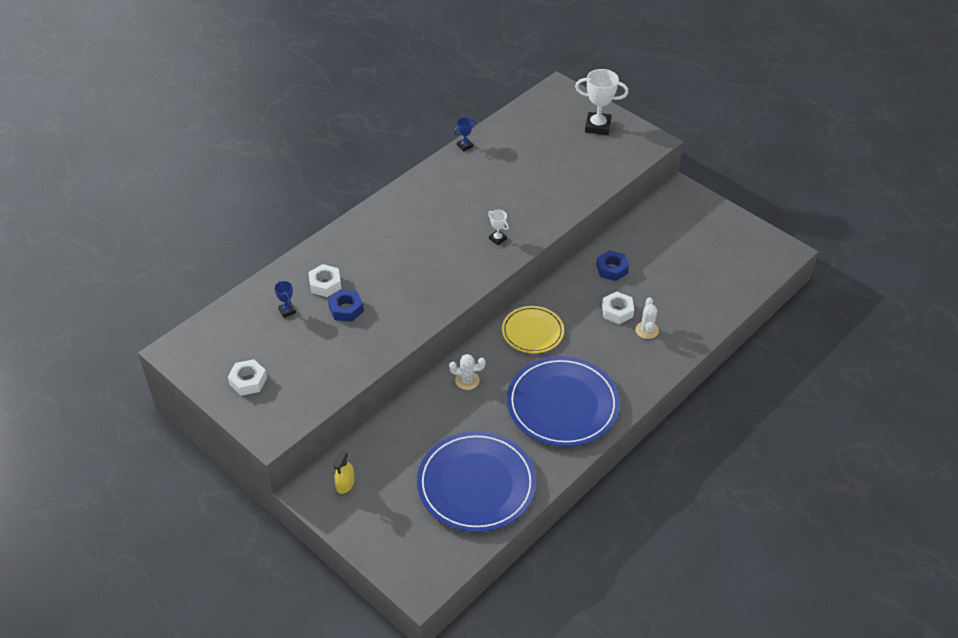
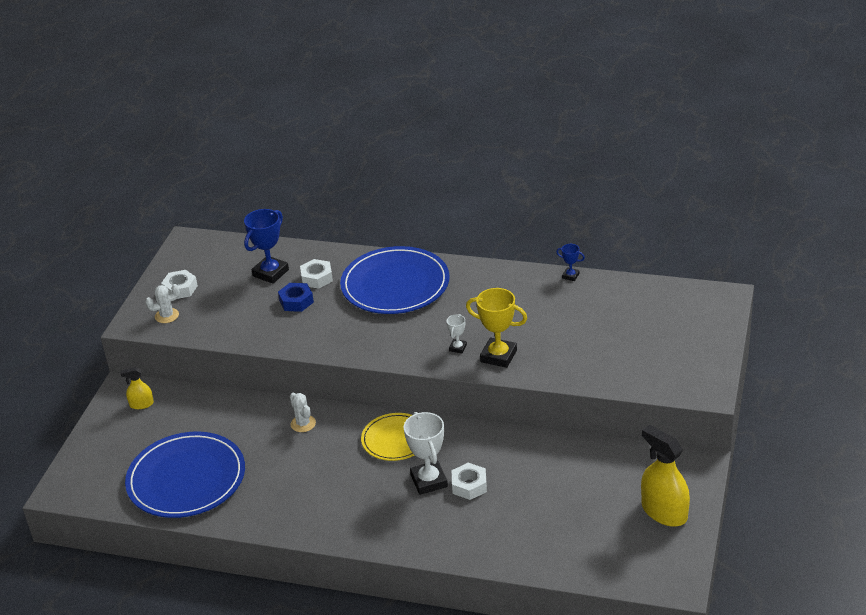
camera: 65 degrees right, 10 degrees down
(287, 311) = (270, 273): blue trophy -> blue trophy, size x2.00
(527, 221) = (498, 356): none -> yellow trophy
(562, 404) = (316, 495): blue plate -> blue plate (395, 285)
(597, 126) = (691, 346): white trophy -> white trophy (429, 481)
(612, 269) = (527, 459): blue nut -> none
(647, 330) = (459, 516): white cactus -> white cactus (167, 316)
(714, 227) = (664, 512): none -> yellow spray bottle

